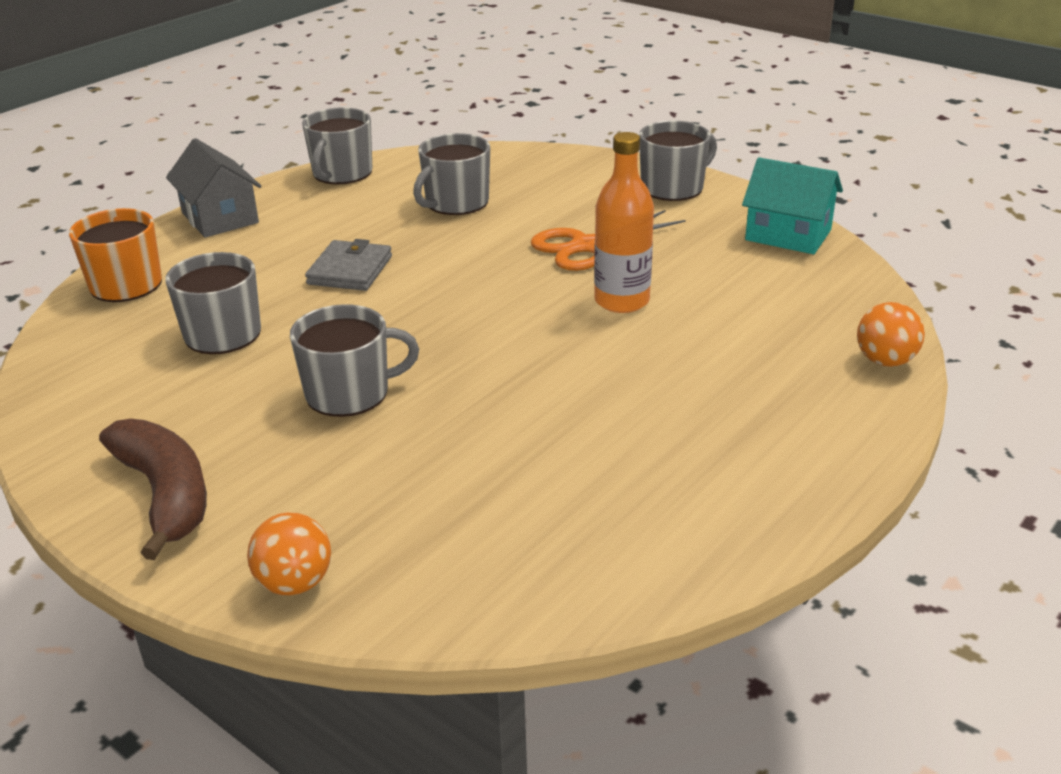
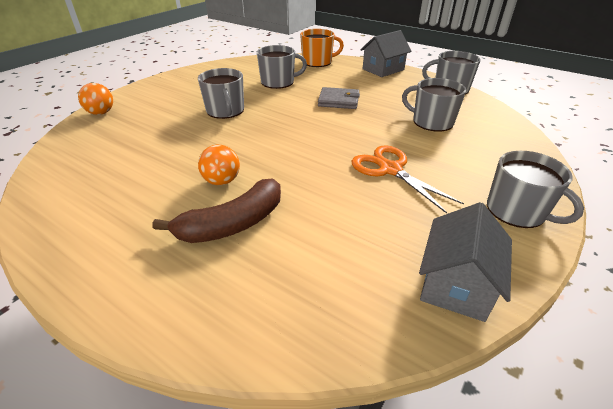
camera: 85 degrees right, 5 degrees up
(165, 494) = (168, 87): brown banana -> brown banana (233, 224)
(621, 301) = (315, 184): orange bottle -> none
(788, 235) = (456, 283): turquoise house -> grey house
(885, 361) = (218, 333): orange ball -> orange ball (222, 181)

